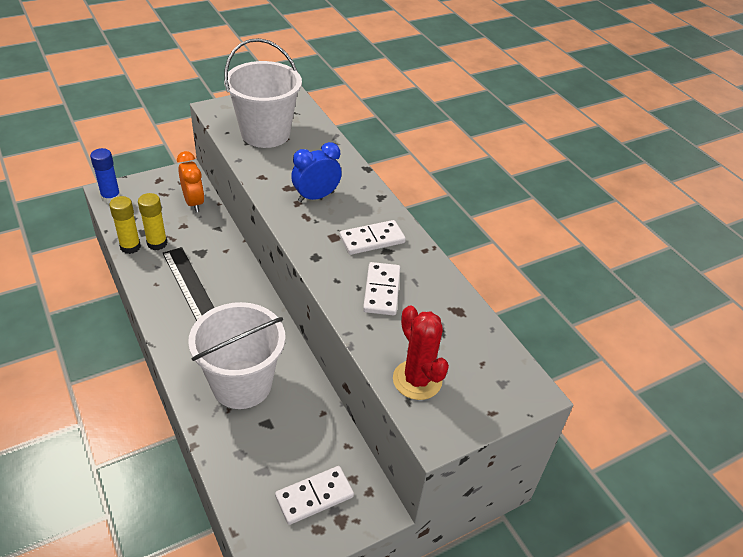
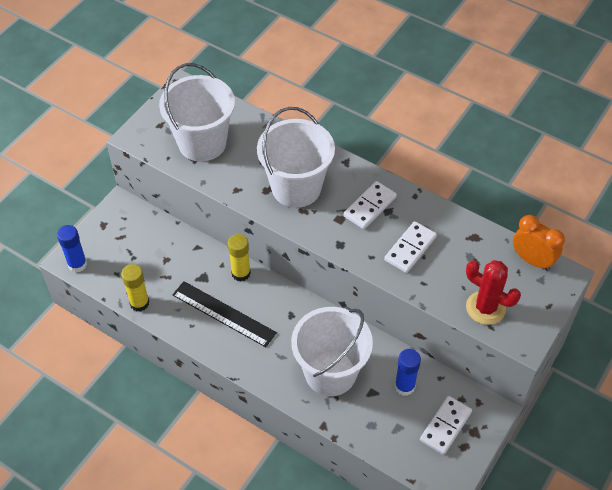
camera: 25 degrees left, 10 degrees up
(157, 243) = (159, 288): yellow glue stick -> yellow glue stick (241, 273)
(194, 203) = (155, 232): orange clock -> orange clock (532, 260)
(303, 434) = (404, 386): none -> blue glue stick
(316, 197) = (296, 188): blue clock -> white bucket
(382, 291) = (410, 248): white domino -> white domino turned 60 degrees clockwise

